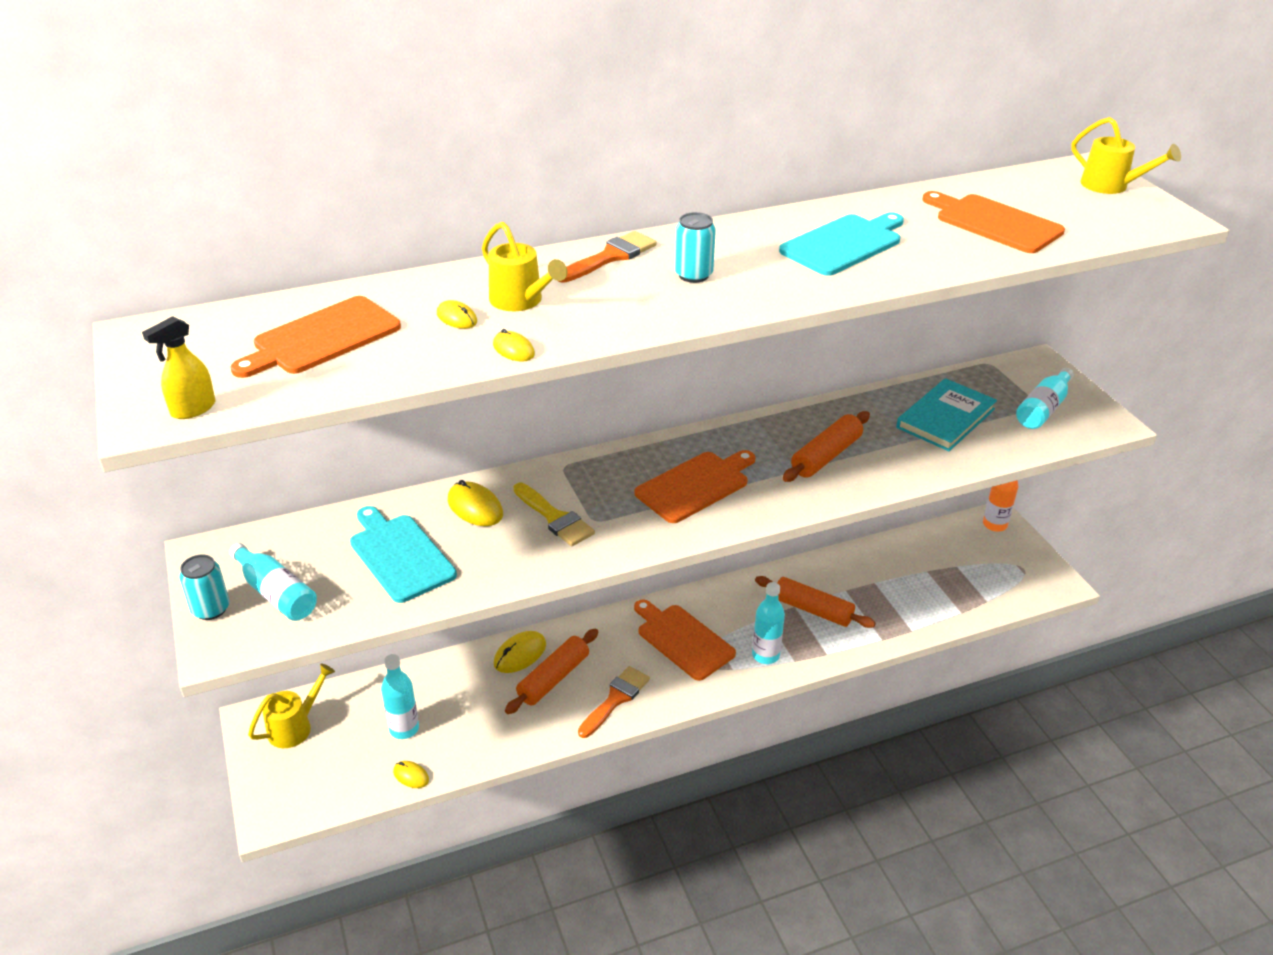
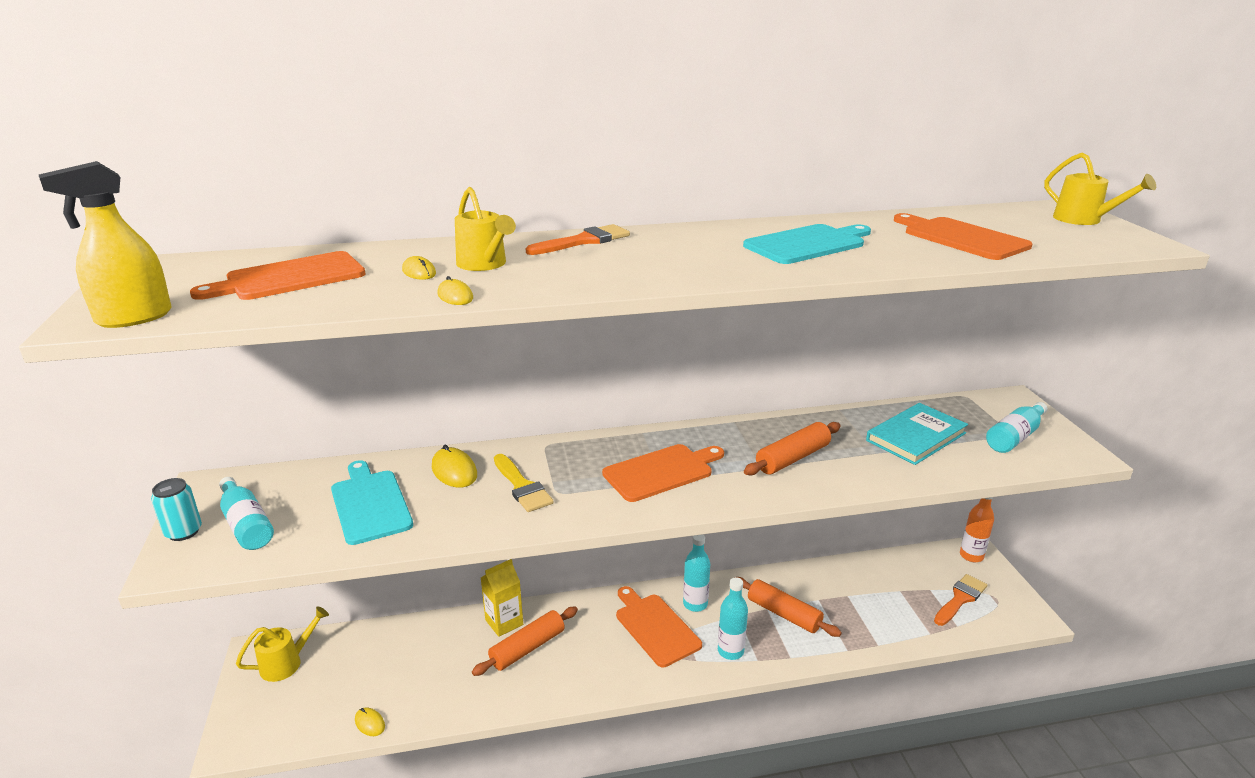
camera: 10 degrees right, 10 degrees down
(193, 409) = (133, 318): yellow spray bottle -> yellow spray bottle, size x1.56
(404, 729) = (379, 677): turquoise bottle -> turquoise bottle (695, 604)
(520, 654) = (504, 622): yellow mouse -> yellow carton
(615, 699) = (579, 675): orange brush -> orange brush (960, 598)
(693, 275) = (654, 256): turquoise can -> none

